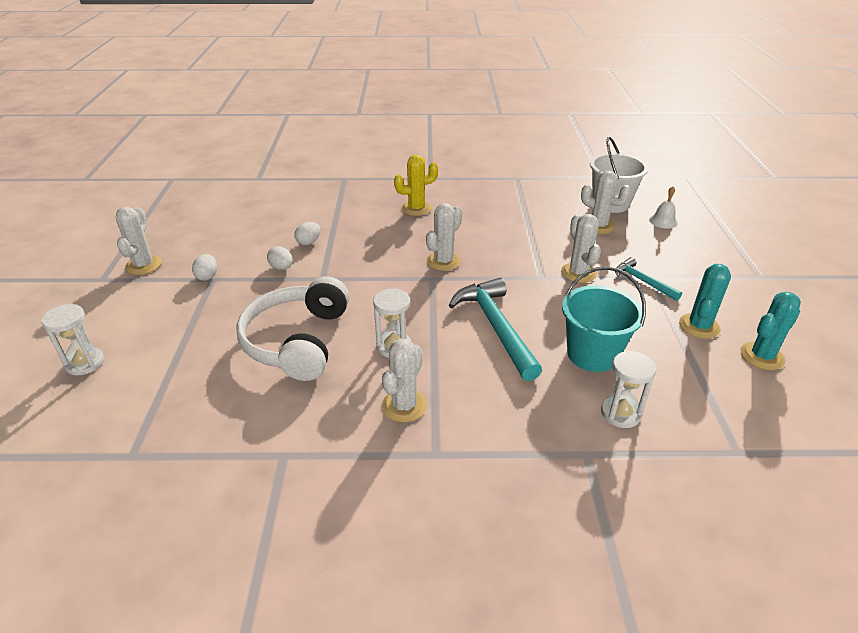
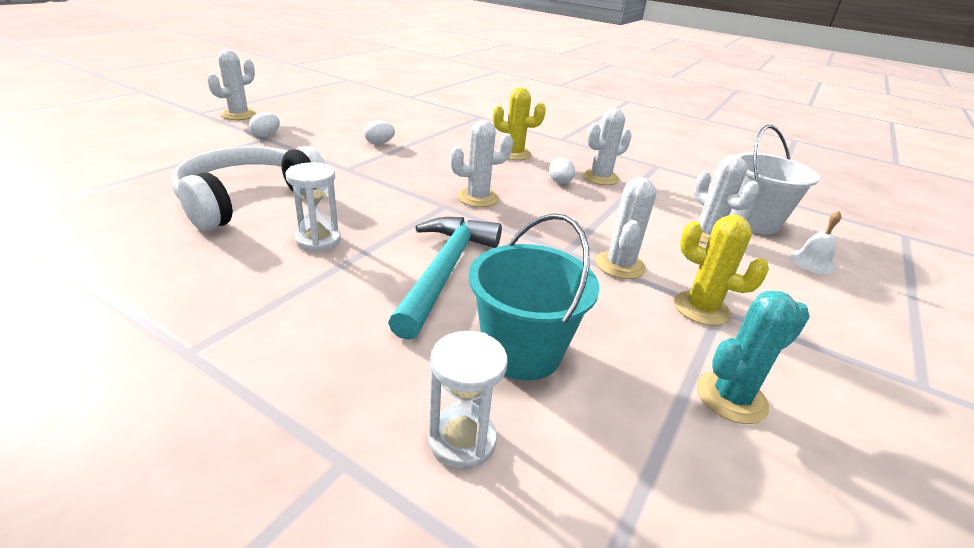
camera: 30 degrees right, 5 degrees down
(85, 363) = (93, 151): white hourglass -> none
(281, 268) = (329, 150): white egg -> white egg (560, 182)
(404, 405) = (241, 292): white cactus -> white cactus (600, 178)
(642, 281) = (701, 308): turquoise hammer -> yellow cactus
(762, 356) = (808, 497): turquoise cactus -> none

